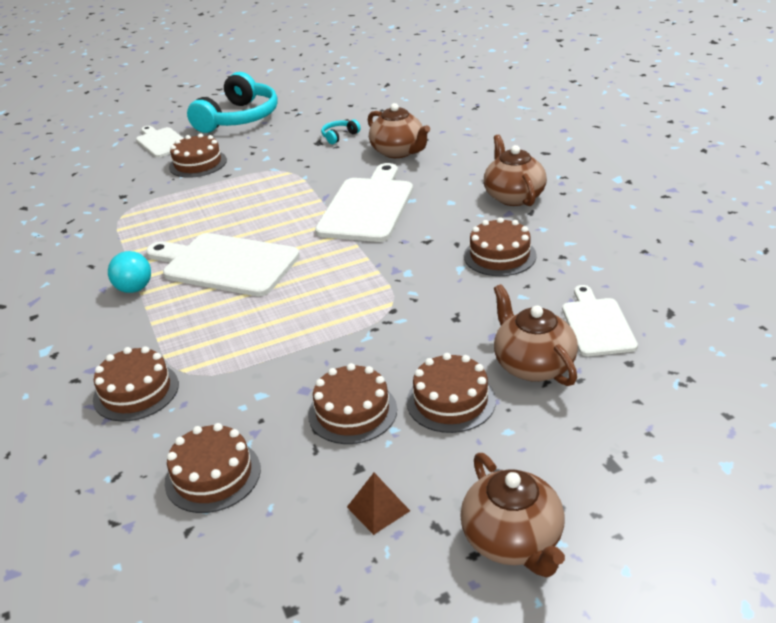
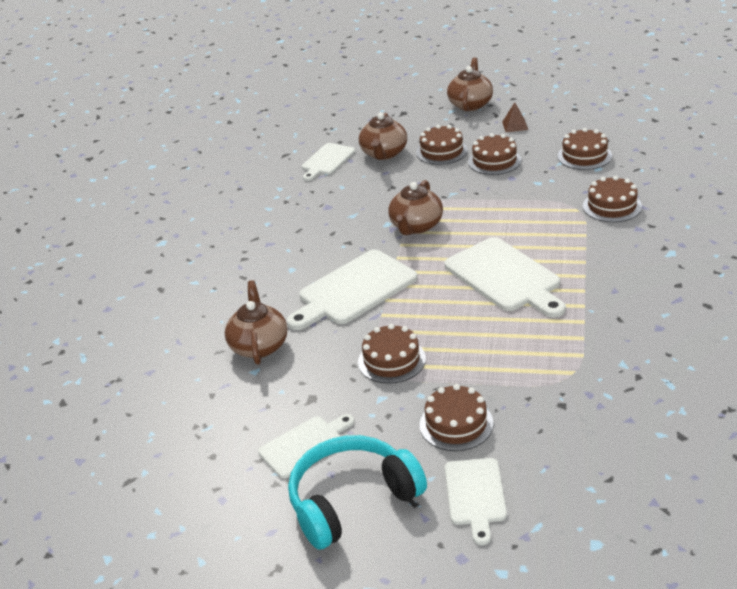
camera: 145 degrees left, 0 degrees up
(134, 289) = (588, 281): turquoise ball -> none
(295, 125) = (305, 445): none -> white cutting board
(339, 136) = (283, 398): turquoise headphones -> none
(500, 255) = (319, 215): brown cake -> brown cake (391, 360)
(513, 196) = (245, 256): brown teapot -> brown teapot (416, 226)

